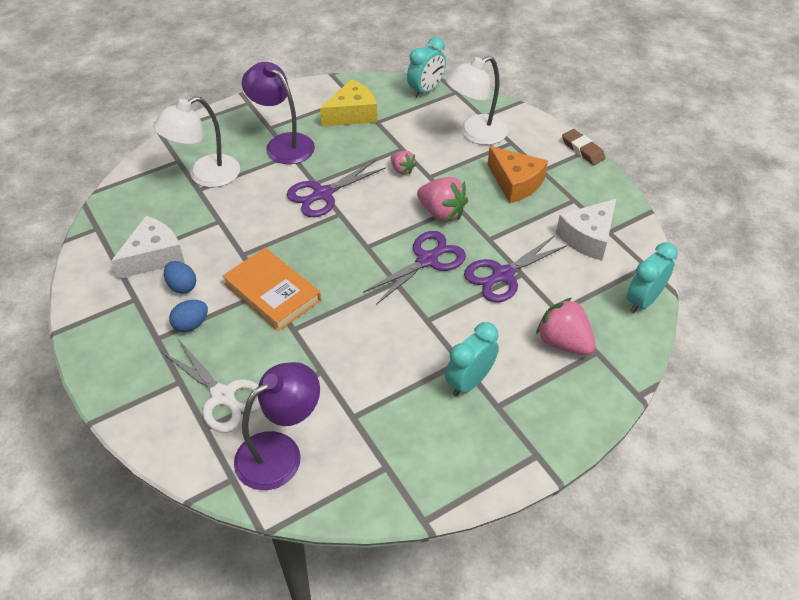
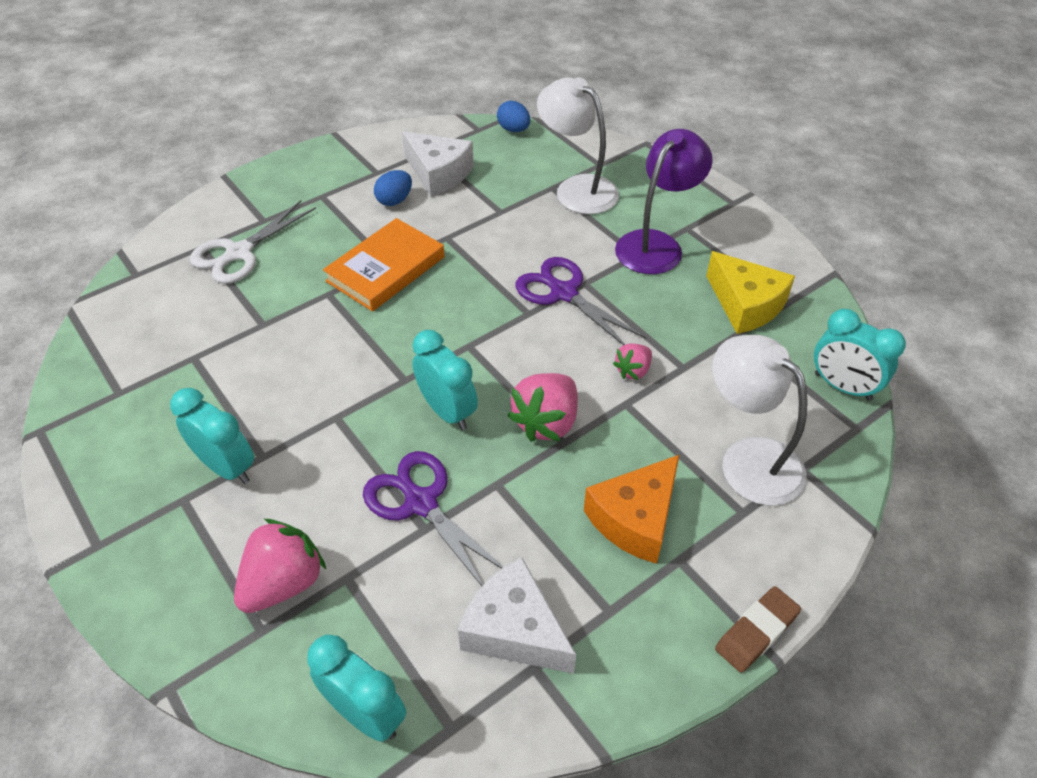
camera: 85 degrees right, 0 degrees up
(191, 324) = (339, 215): blue egg -> blue egg (513, 129)
(280, 452) = (159, 304): purple lamp -> none
(427, 260) = (447, 411): purple scissors -> turquoise clock

